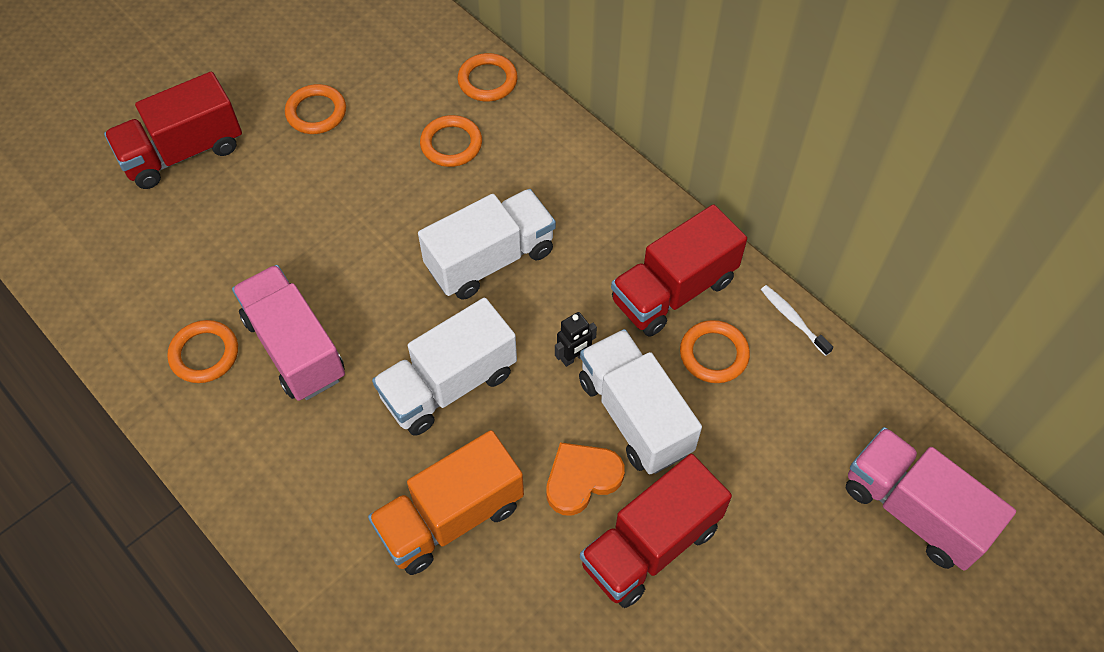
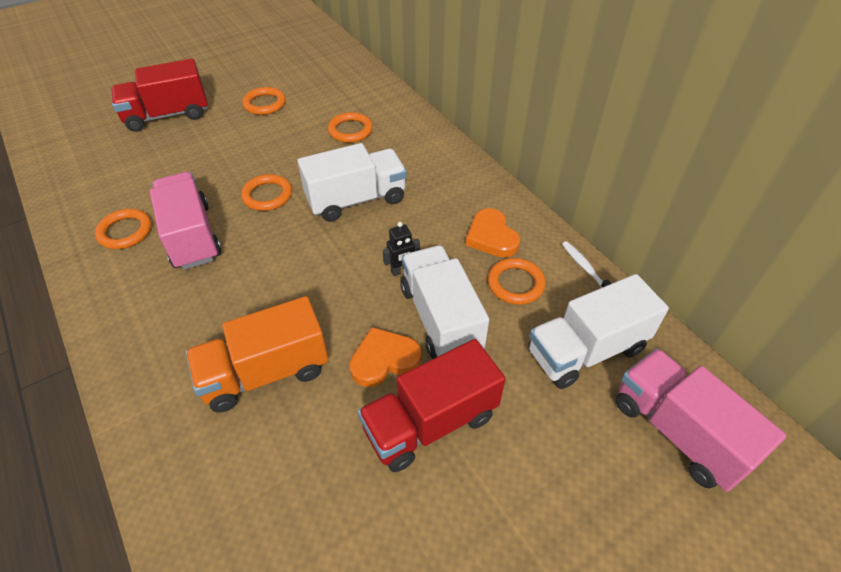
camera: 10 degrees right, 10 degrees down
(449, 385) = (298, 276): white truck -> white truck (586, 350)
(487, 80) = (387, 99): orange ring -> orange ring (267, 195)
(673, 290) = (491, 237): red truck -> orange heart

